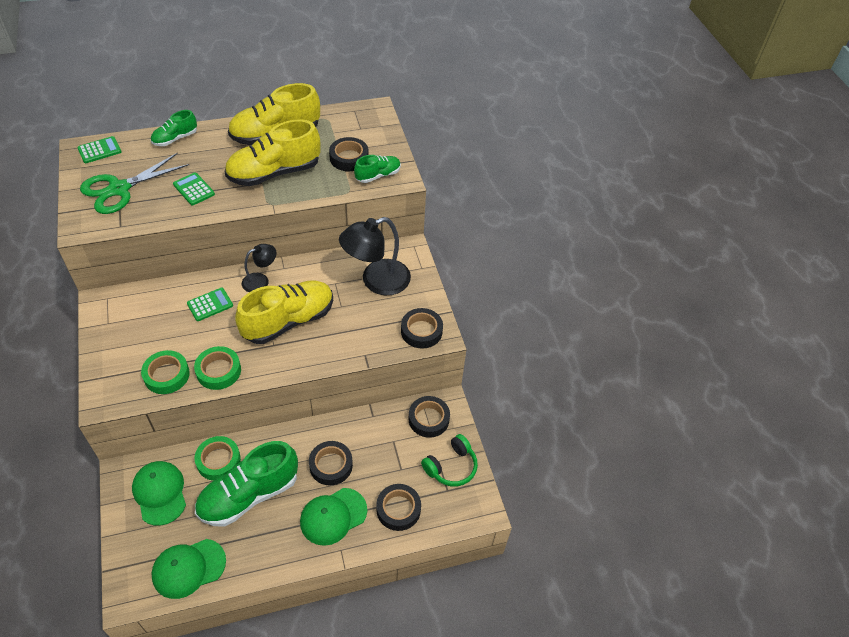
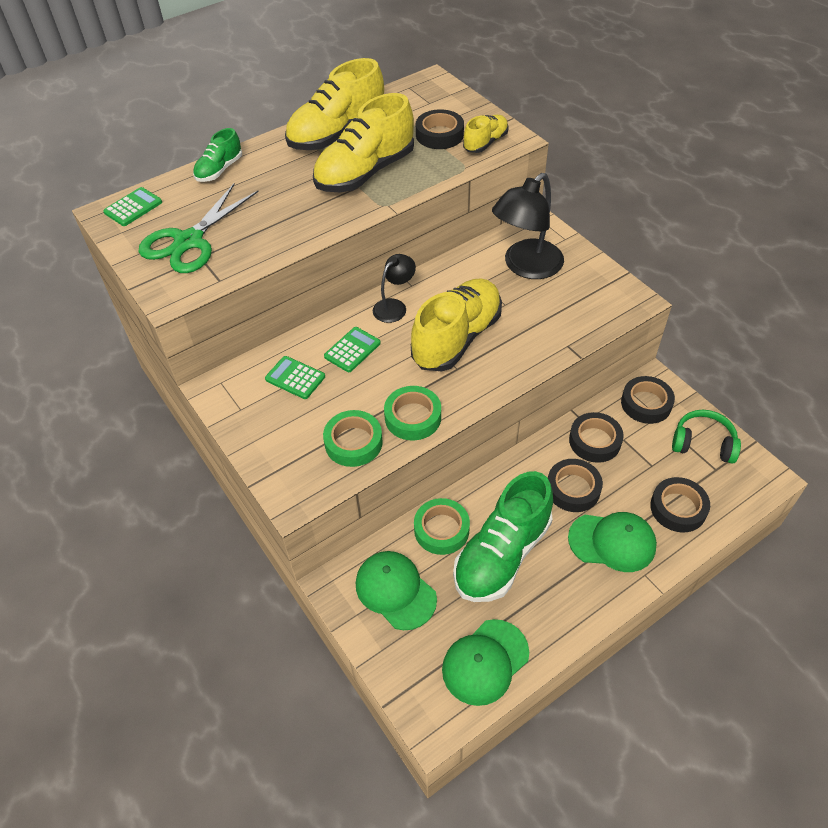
camera: 15 degrees left, 0 degrees up
(194, 189) = (282, 216): green calculator -> green calculator (295, 378)
(333, 516) = (612, 542): green cap -> green cap turned 120 degrees counterclockwise
(378, 175) = (485, 143): green shoe -> yellow shoe
(421, 331) = (612, 302): black tape -> black tape (594, 441)
(451, 466) = (703, 444): green headphones -> green headphones turned 105 degrees counterclockwise

